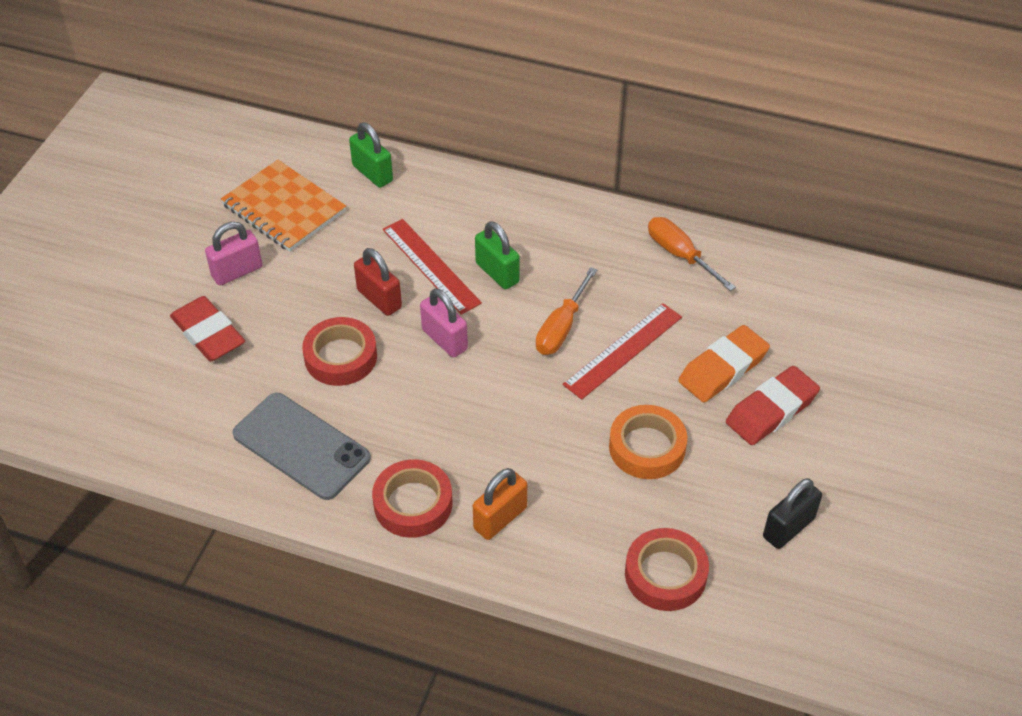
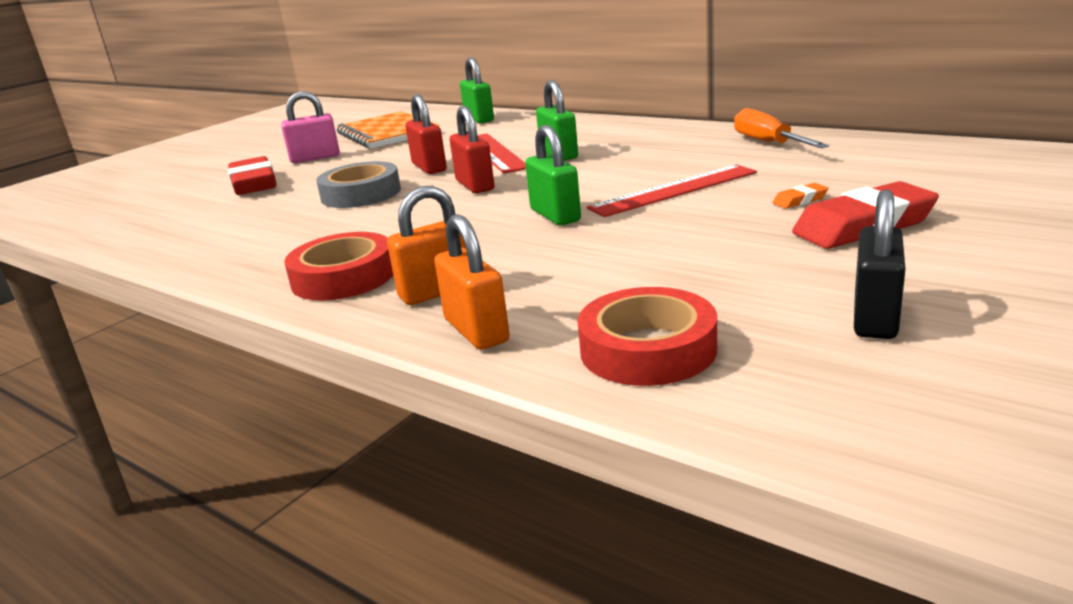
camera: 20 degrees right, 25 degrees down
(301, 446) = (265, 239): grey phone -> none
(340, 357) = (361, 194): red tape -> grey tape
(444, 339) = (475, 185): pink padlock -> red padlock
(540, 397) = (555, 215): none -> green padlock
(550, 565) = (476, 330): none -> orange padlock
(561, 327) = (608, 178): orange screwdriver -> none
(647, 447) = (672, 248): orange tape -> none
(722, 368) = (800, 200): orange eraser -> orange eraser, size x0.43
(788, 528) = (875, 317): black padlock -> black padlock turned 45 degrees counterclockwise

